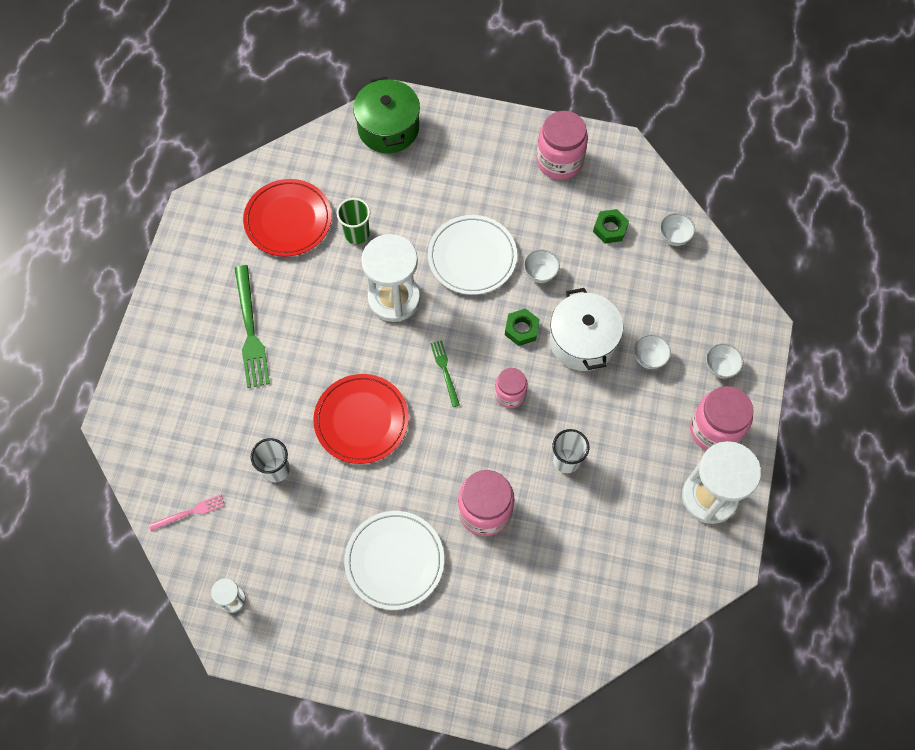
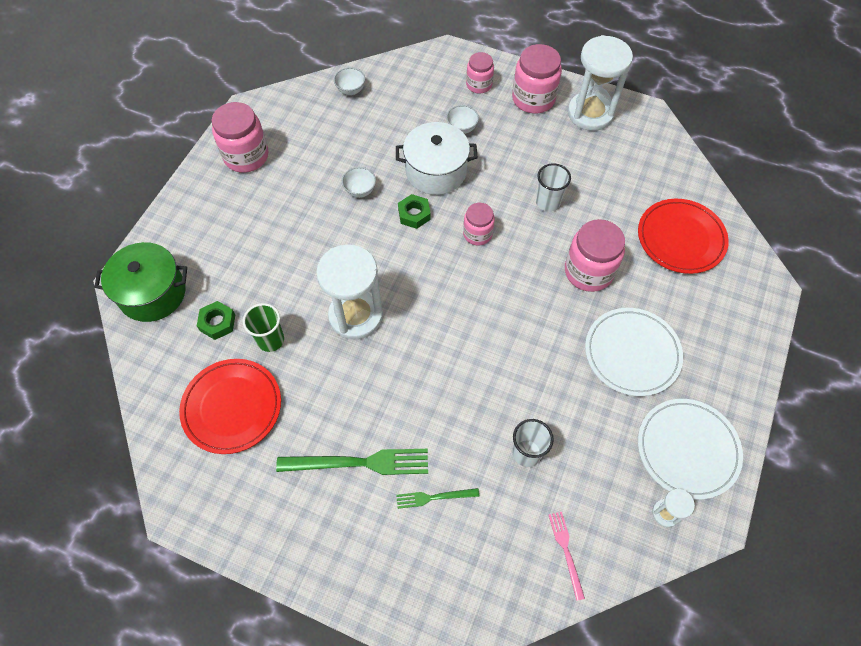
camera: 80 degrees left, 5 degrees down
(361, 420) = (484, 363): red plate -> red plate (680, 238)
(445, 371) = (444, 282): green fork -> green fork (434, 497)
(472, 257) = (328, 241): white plate -> white plate (687, 449)
(610, 229) = (329, 132): green nut -> green nut (217, 323)
(720, 367) = (479, 85): white bowl -> pink jar

